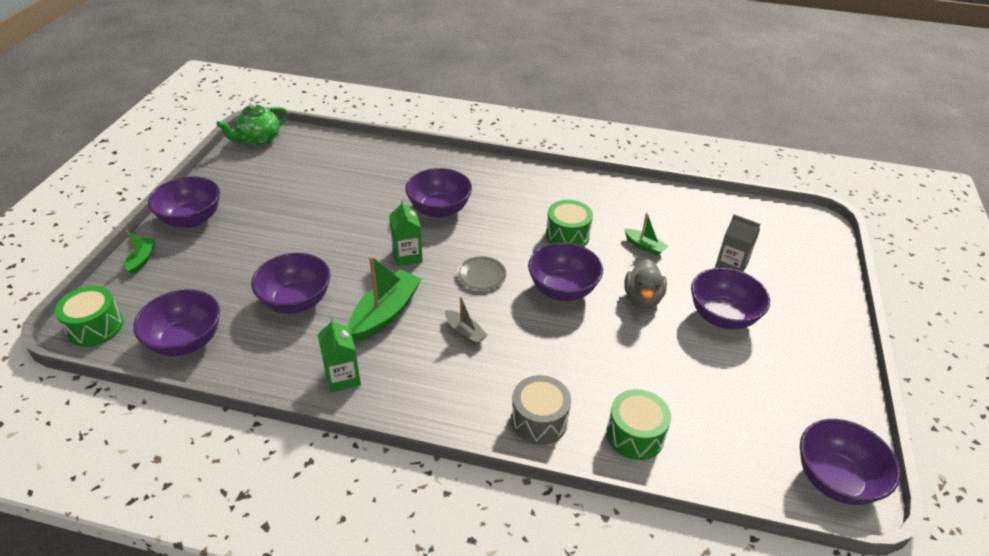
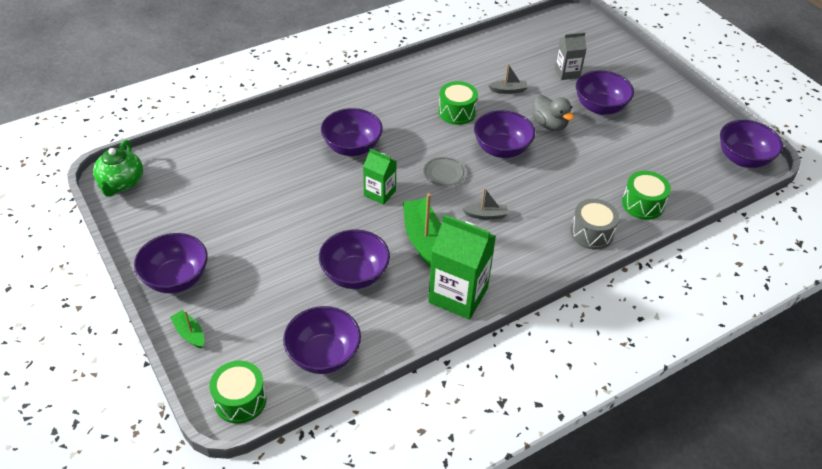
camera: 45 degrees left, 5 degrees up
(342, 377) = (458, 295): green carton -> green carton, size x1.74
(644, 246) = (508, 90): green boat -> grey boat

